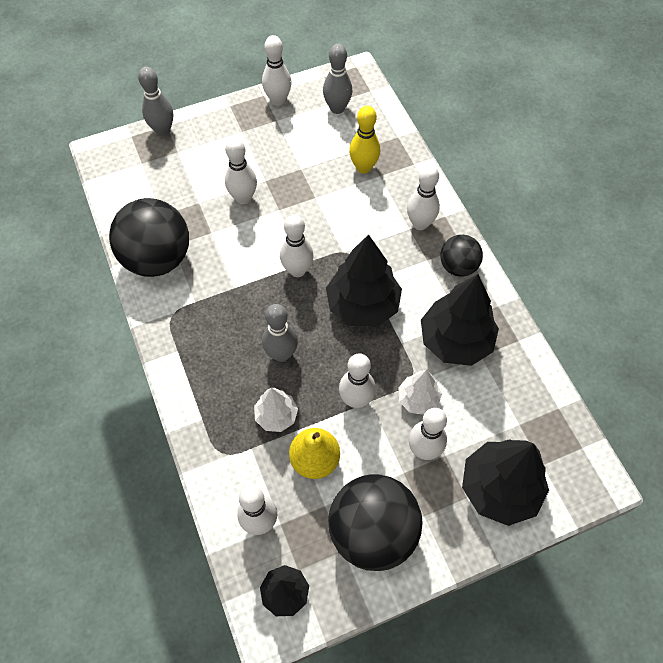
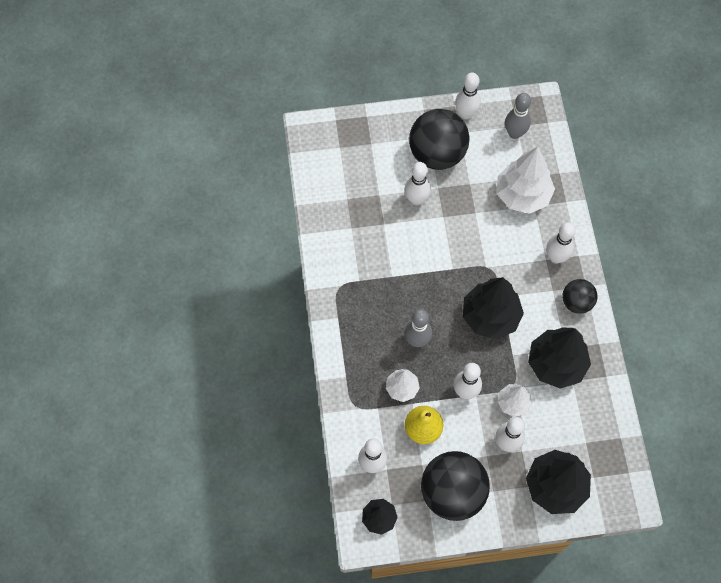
camera: 15 degrees right, 5 degrees up
(157, 258) = (337, 236): black ball -> black ball (437, 154)
(163, 130) = (363, 120): grey bowling pin -> none
(297, 270) = (445, 274): white bowling pin -> none
(363, 167) = (522, 195): yellow bowling pin -> white tree

